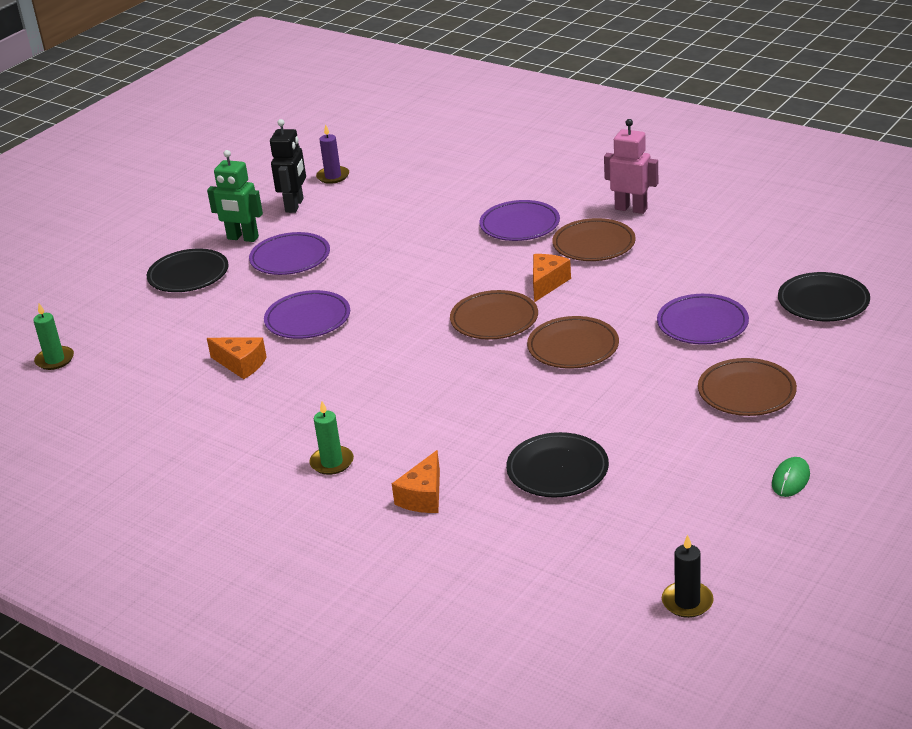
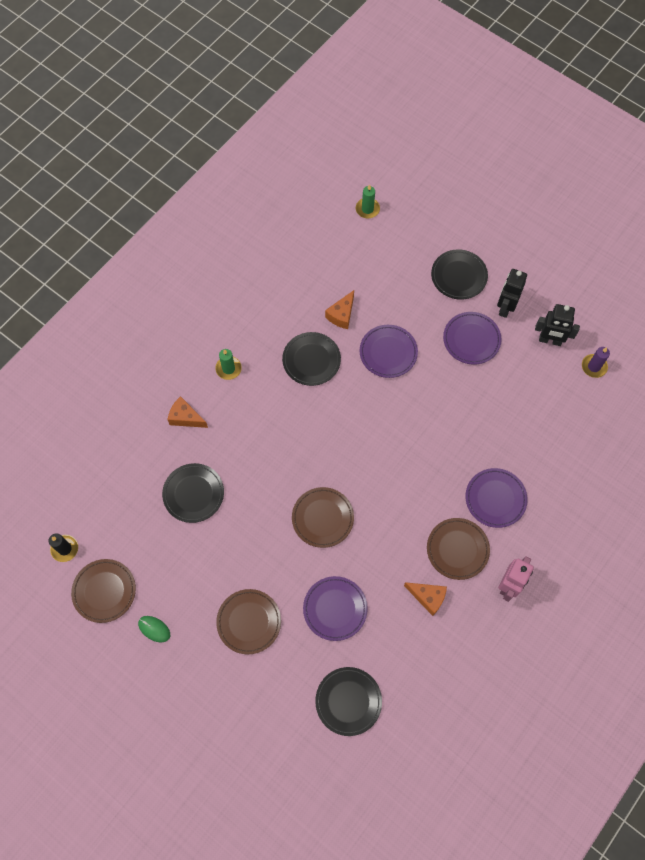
camera: 90 degrees right, 35 degrees up
(242, 238) = (505, 307): green robot -> black robot
(318, 383) = (311, 360): none -> black plate
(494, 320) = (366, 470): brown plate -> brown plate (104, 591)
(547, 283) = (407, 510): orange cheese -> orange cheese (428, 597)

